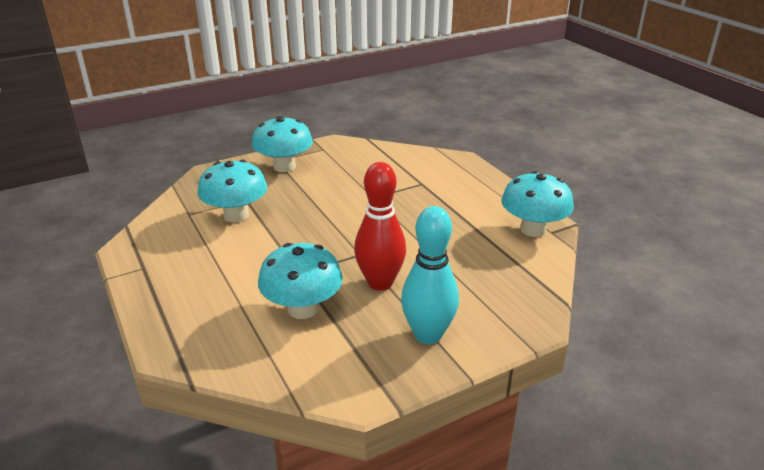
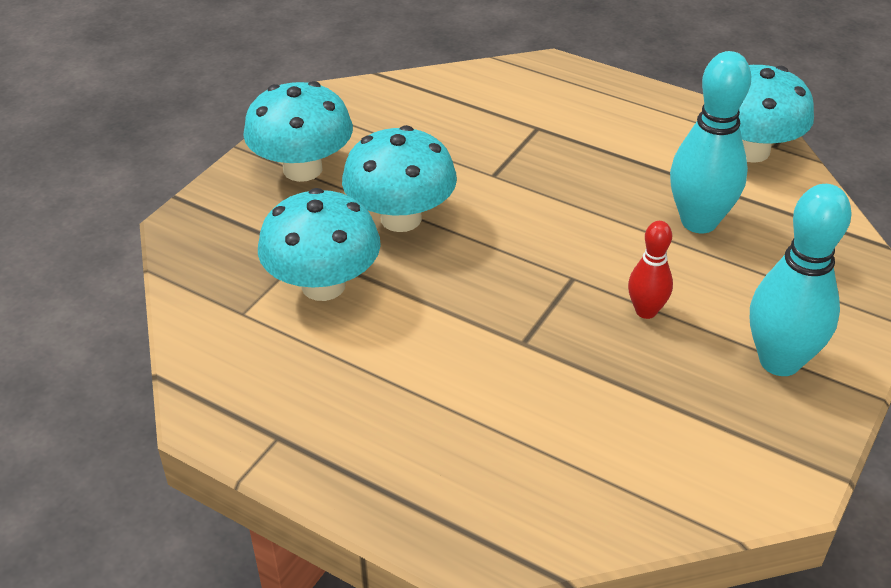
camera: 30 degrees left, 10 degrees up
(302, 309) = (588, 396): turquoise mushroom -> turquoise mushroom (401, 218)
(380, 283) = (646, 311): red bowling pin -> red bowling pin, size x0.55
(460, 253) = (699, 222): none -> turquoise bowling pin

